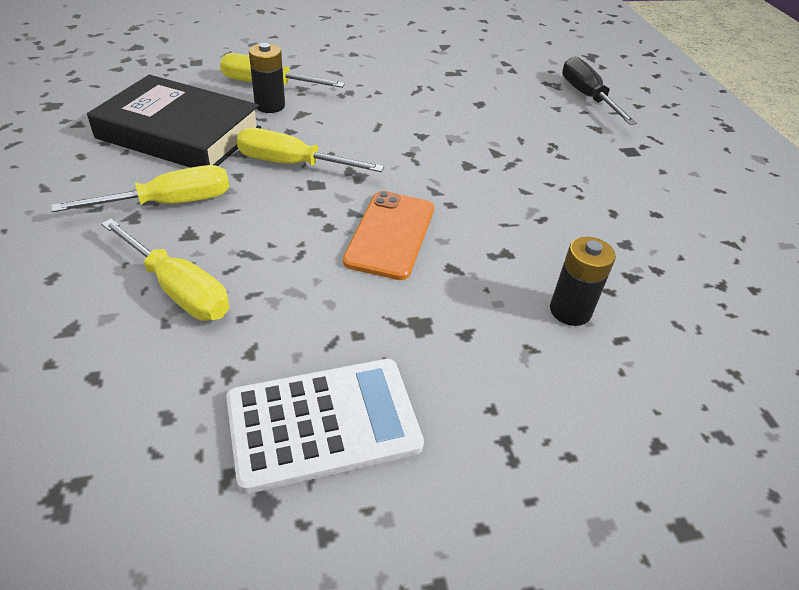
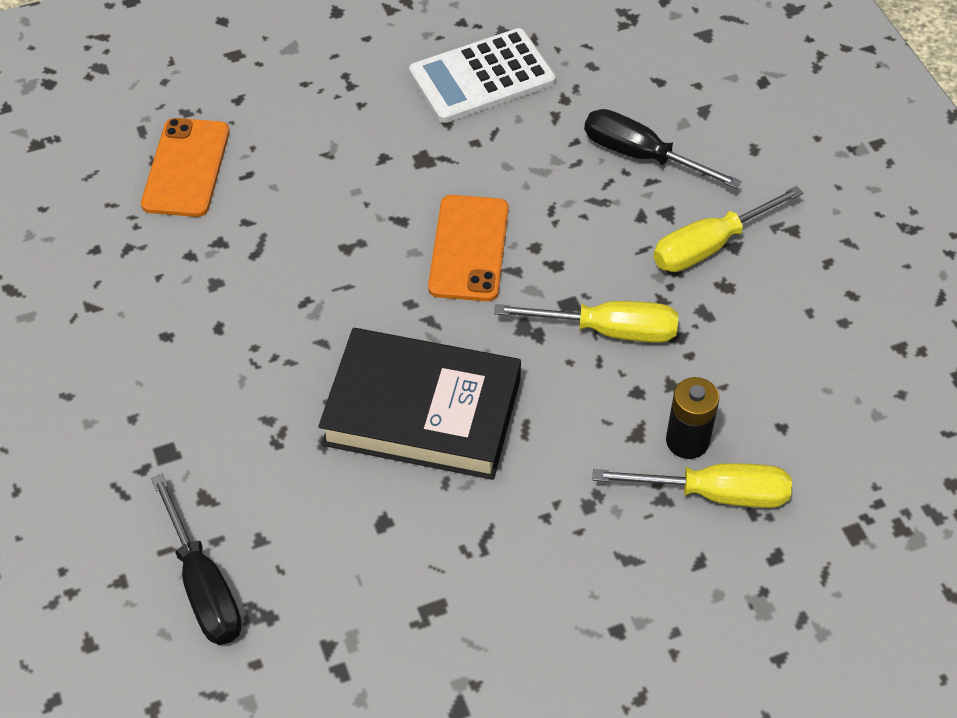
camera: 175 degrees right, 10 degrees up
(179, 133) = (769, 356): black book -> black book (422, 411)
(179, 289) = (641, 156): yellow screwdriver -> black screwdriver
(570, 311) = (288, 194): black battery -> none
(693, 358) = (186, 168): none -> orange phone

